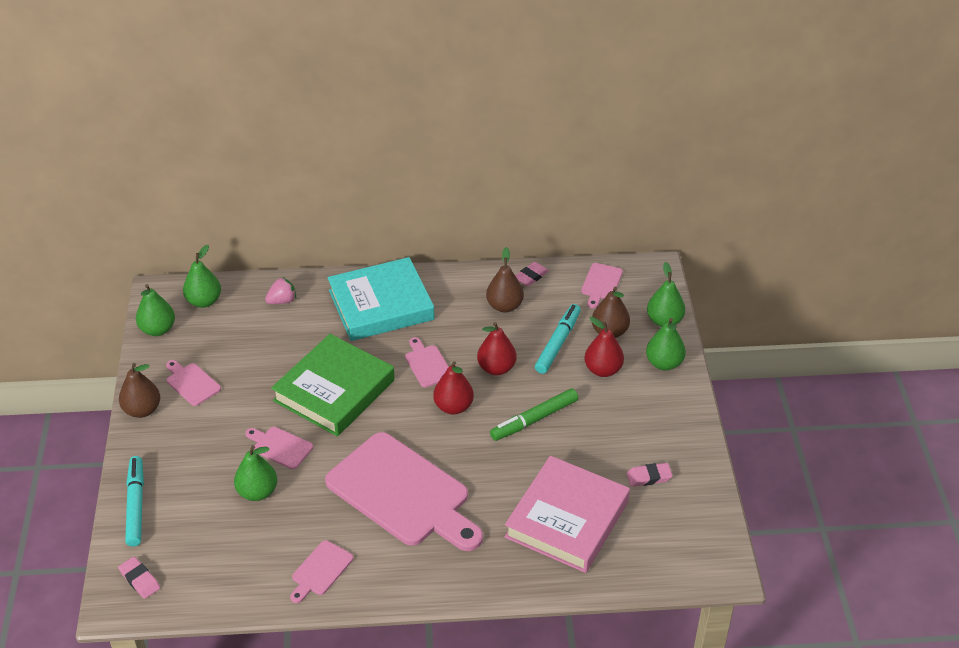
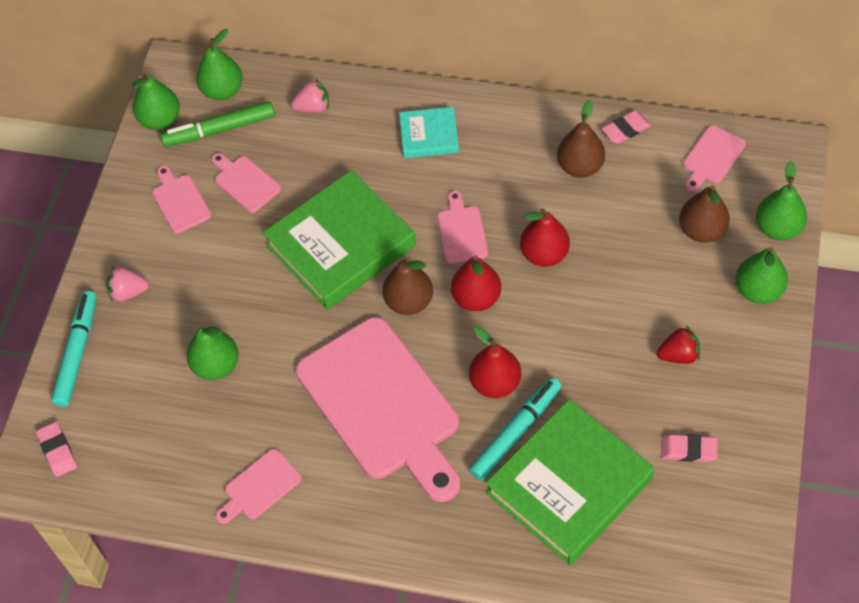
camera: 20 degrees right, 15 degrees up
(142, 410) = (116, 226): brown pear -> brown pear (409, 301)
(167, 454) = (128, 292): none -> pink strawberry
(280, 447) = (257, 310): pink cutting board -> pink cutting board (245, 182)
(381, 305) = (429, 136): turquoise book -> turquoise book, size x0.51
(534, 419) = (570, 337): green marker -> green marker (220, 130)
(557, 343) = (631, 234): turquoise marker -> turquoise marker (515, 432)
(567, 519) = (569, 486): pink book -> green book
(603, 370) = (677, 284): red pear -> red pear (495, 383)
(620, 416) = (678, 355): none -> red strawberry

